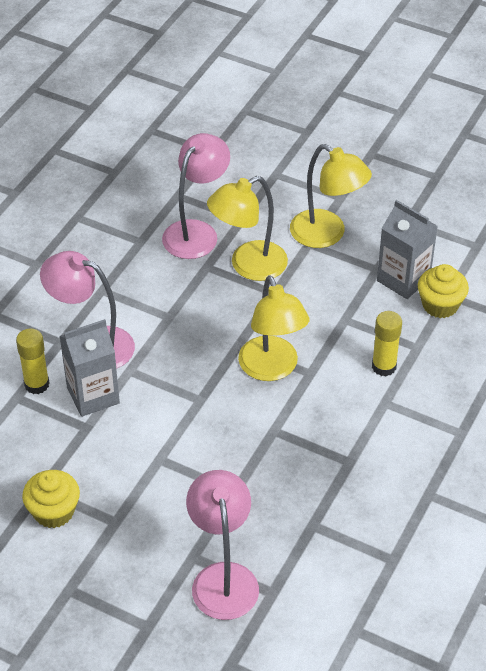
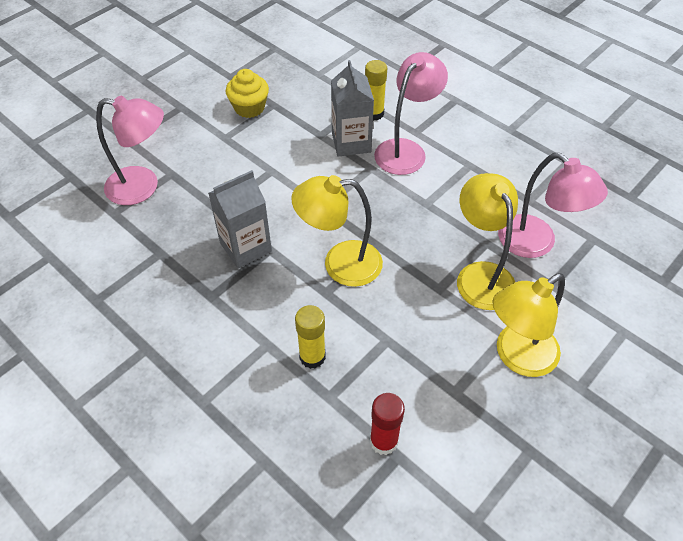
camera: 105 degrees right, 5 degrees up
(403, 279) = (432, 414): grey carton -> grey carton (245, 247)
(440, 305) = (383, 441): yellow cupcake -> red glue stick

